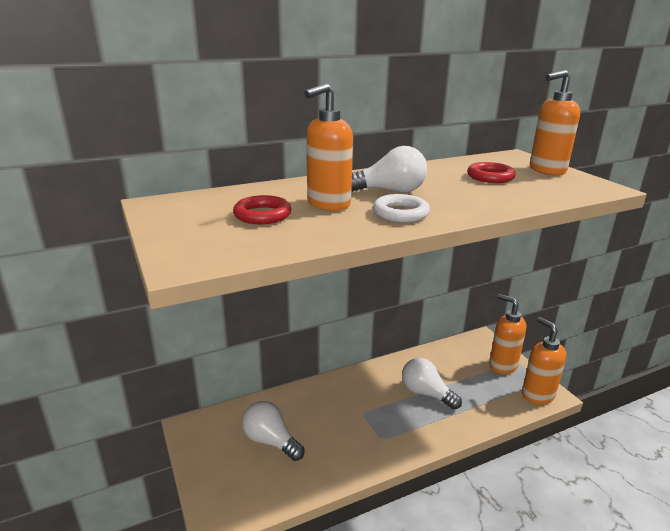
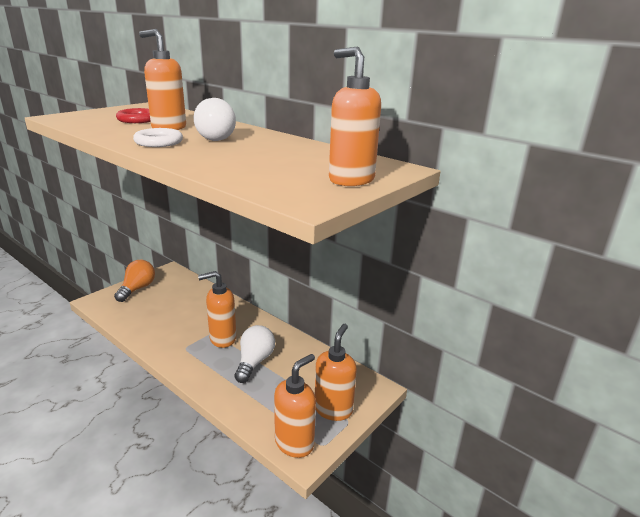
camera: 65 degrees right, 0 degrees up
(216, 466) = (137, 289): none -> orange light bulb
(271, 441) = (166, 301): white light bulb -> none
(378, 407) = (222, 339): none -> orange soap dispenser
(490, 177) = (292, 161): red ring -> none

